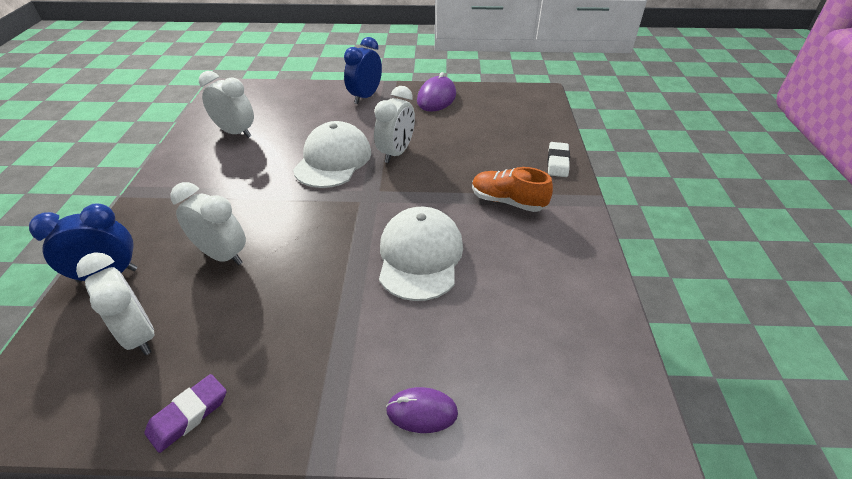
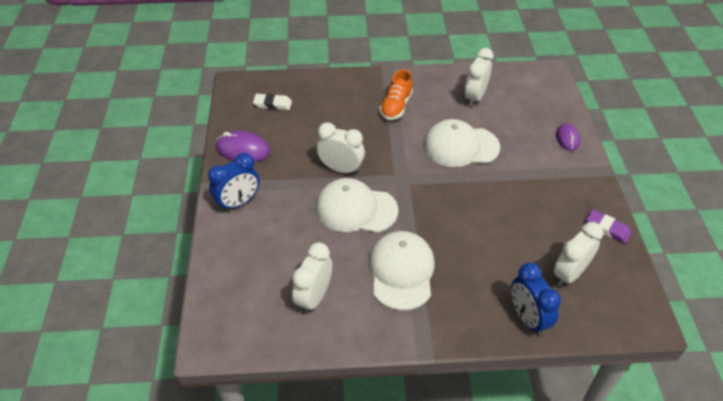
camera: 95 degrees left, 5 degrees up
(222, 255) = (487, 252): white clock -> white clock (475, 97)
(234, 184) = (401, 271): none -> white cap
(365, 97) = (238, 203): blue clock -> blue clock turned 60 degrees counterclockwise
(557, 162) = (345, 81): white eraser -> white eraser (272, 104)

